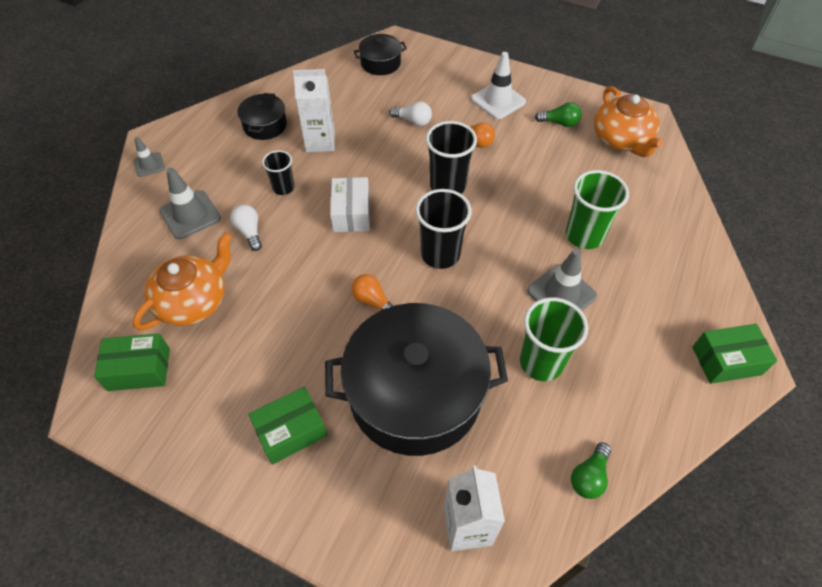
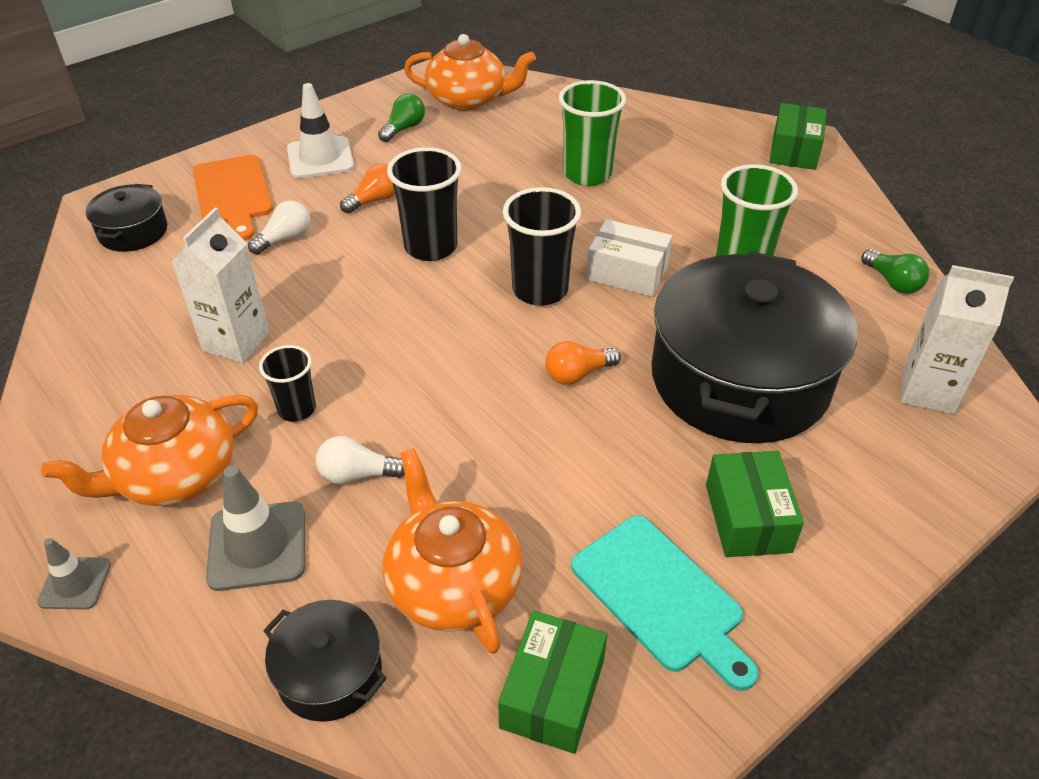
camera: 65 degrees left, 10 degrees down
(215, 401) = (661, 597): none -> turquoise cutting board
(221, 165) = (175, 474): none -> orange teapot
(265, 125) = (135, 395): black pot -> black pot (330, 673)
(351, 213) = (408, 349): white box -> white box (627, 273)
(437, 82) = (233, 194): none -> orange cutting board
(561, 293) = (657, 218): grey traffic cone -> none

